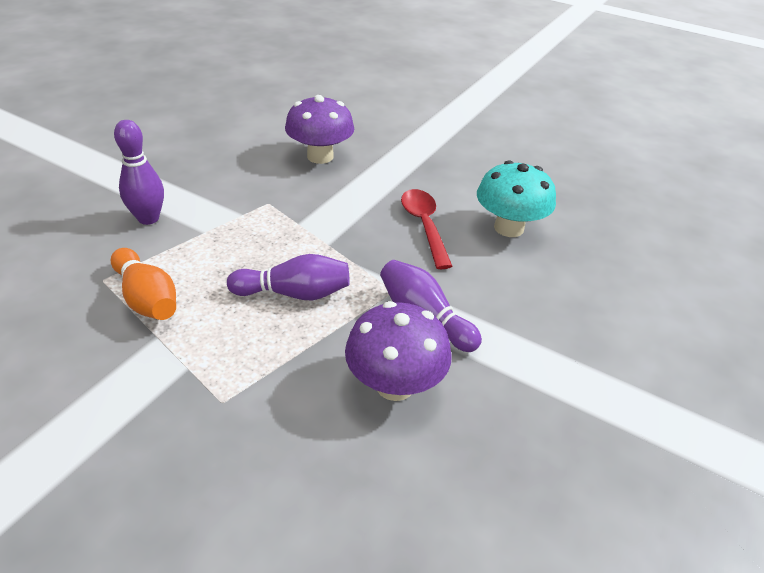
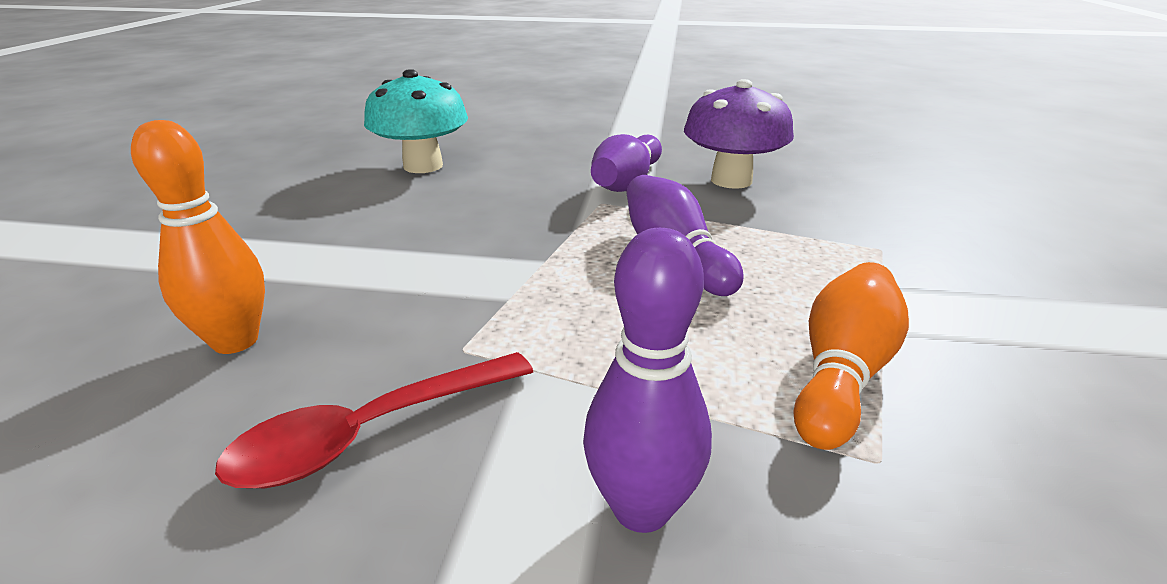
camera: 110 degrees left, 10 degrees down
(320, 156) = (235, 341): purple mushroom -> orange bowling pin
(424, 226) = (449, 207): red spoon -> red spoon (370, 433)

